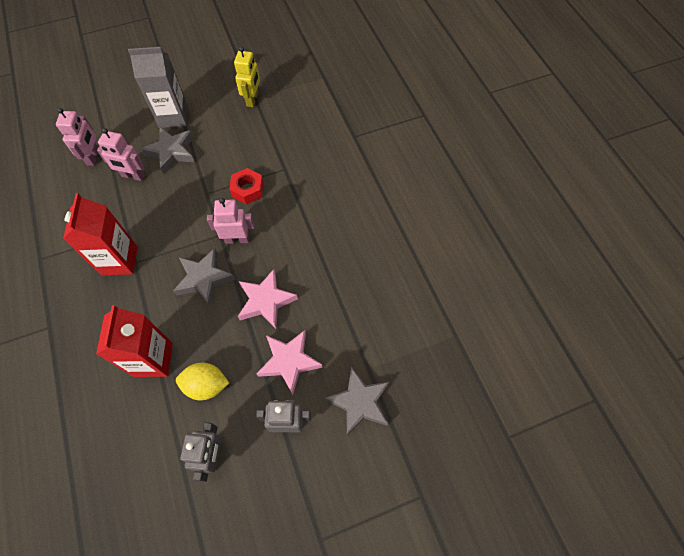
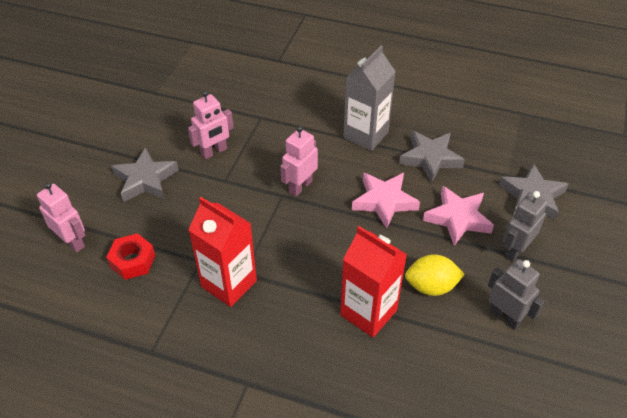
camera: 50 degrees left, 15 degrees down
(133, 176) = (138, 223): pink robot -> pink robot (214, 152)
(173, 116) = (103, 156): grey carton -> grey carton (366, 135)
(204, 279) = (318, 230): grey star -> grey star (430, 158)
(206, 385) = (431, 286): yellow lemon -> yellow lemon turned 45 degrees clockwise
(247, 190) = (254, 151): red nut -> red nut (132, 261)
(252, 99) = (157, 95): yellow robot -> none

